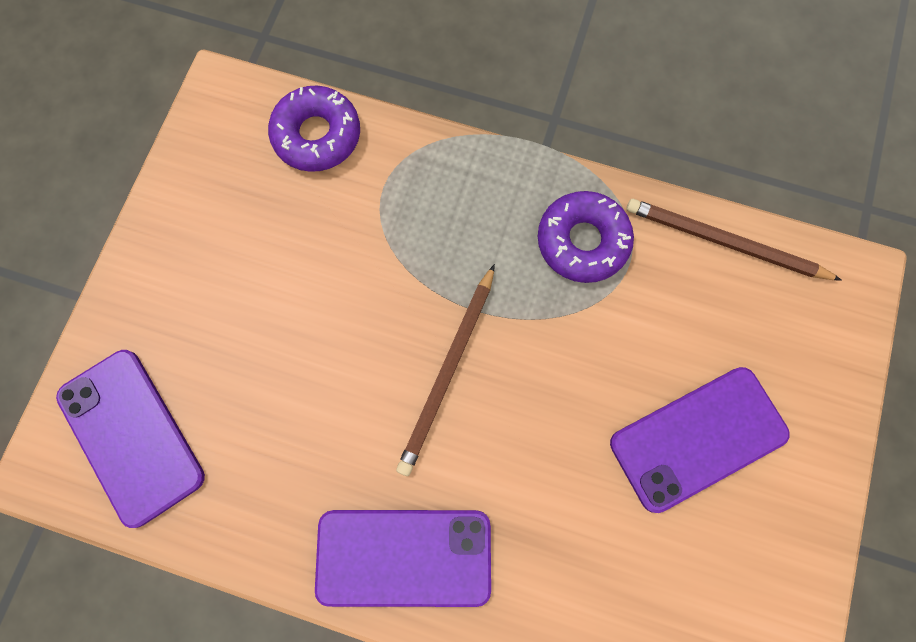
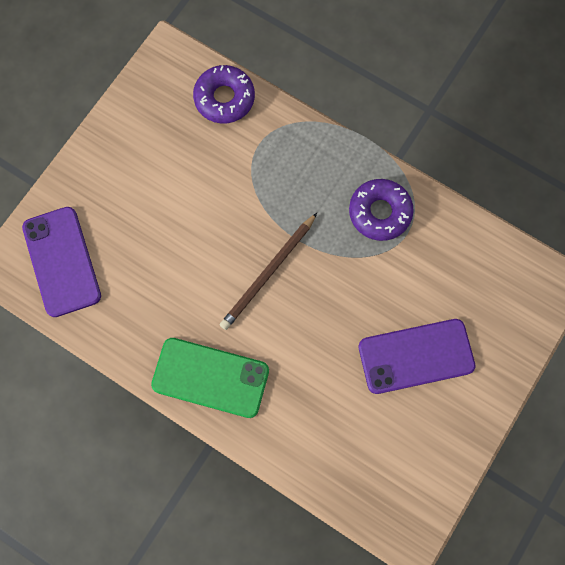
camera: 15 degrees right, 0 degrees up
(404, 557) = (210, 378): purple phone -> green phone
(724, 242) = (474, 237): brown pencil -> none

